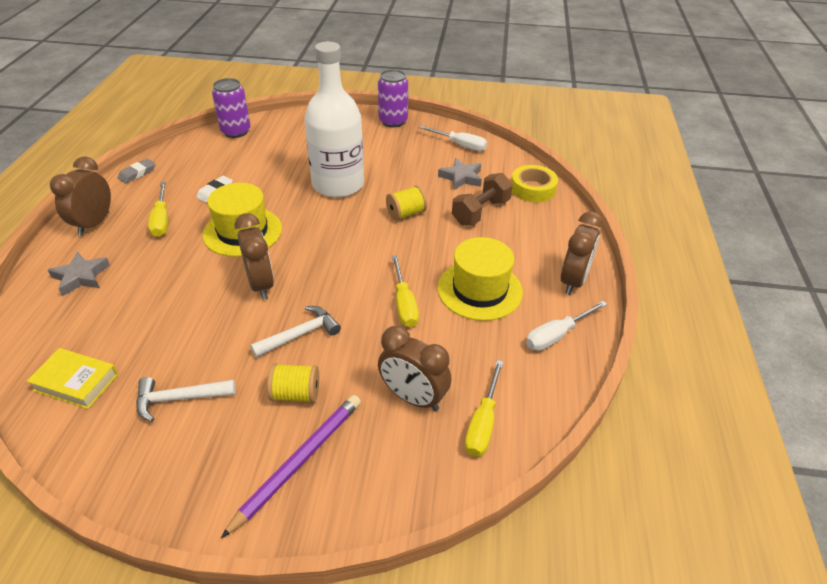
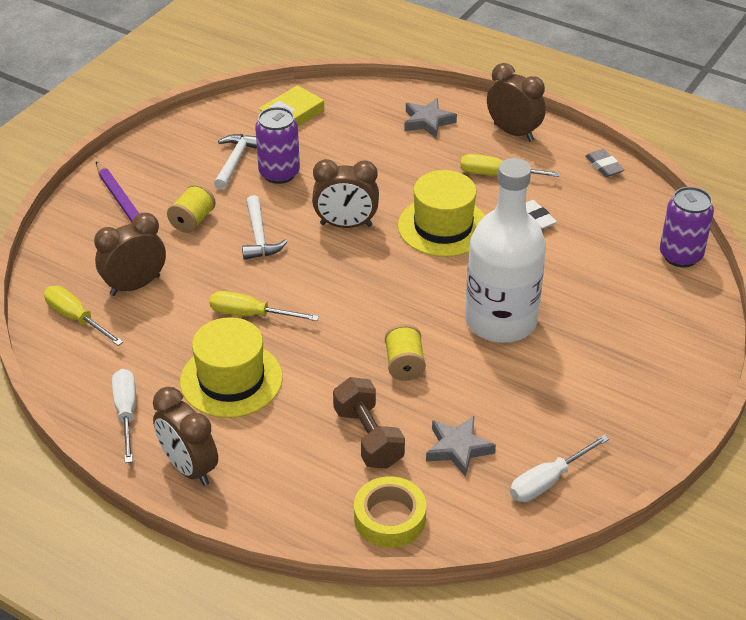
camera: 115 degrees right, 0 degrees up
(393, 121) = (654, 425): purple can -> purple can (279, 173)

